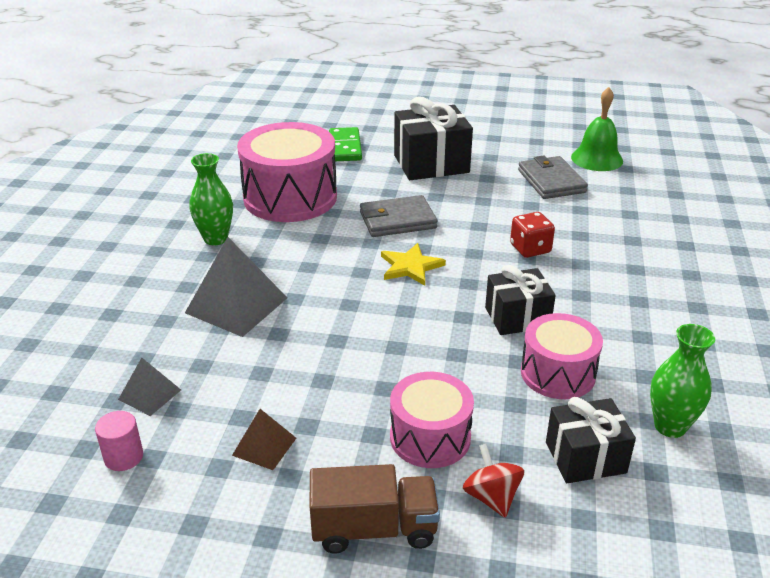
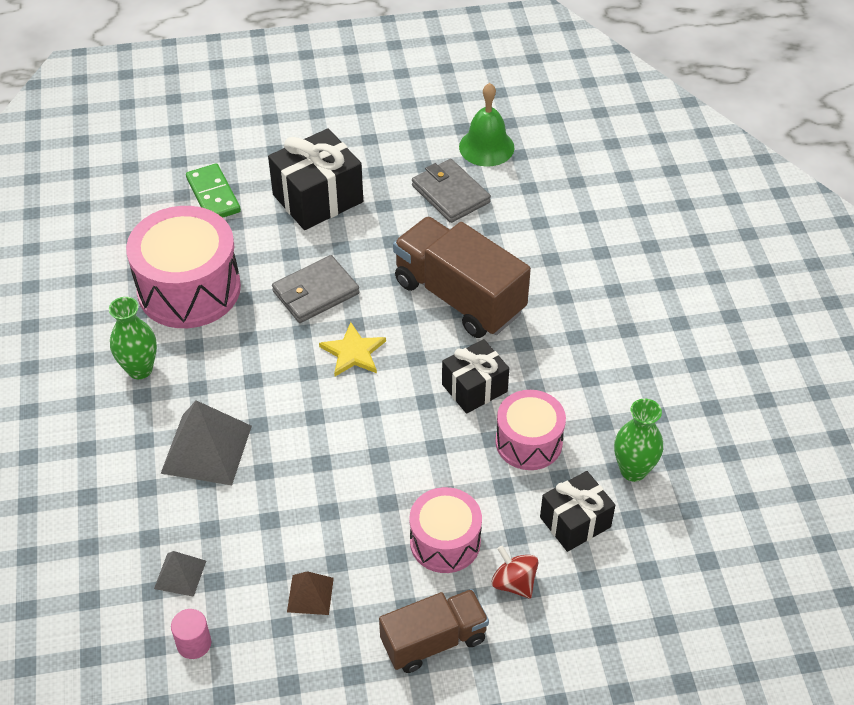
camera: 20 degrees left, 15 degrees up
(530, 249) = (459, 297): red dice -> brown truck

